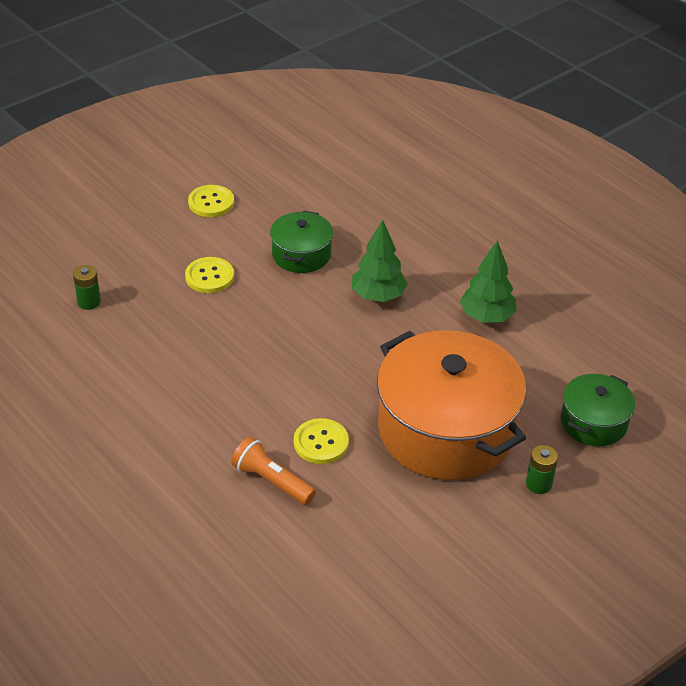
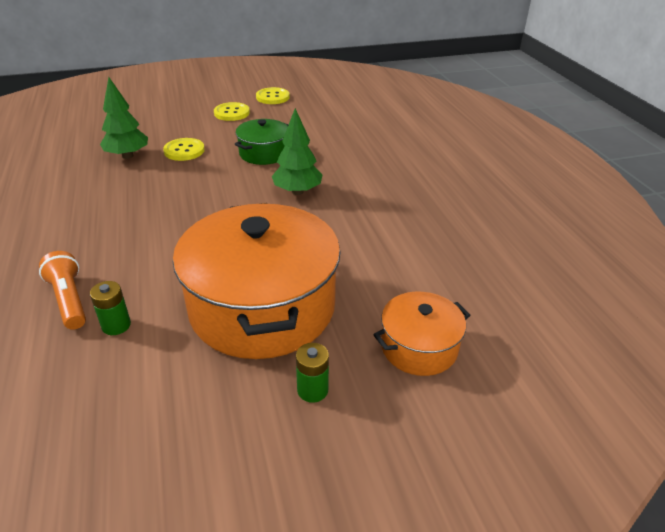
camera: 25 degrees right, 5 degrees down
(89, 302) = (88, 145): green battery -> green battery (116, 325)
(321, 443) = (143, 282): yellow button -> yellow button (272, 97)
(486, 317) = (378, 228): green tree -> green tree (128, 156)
(593, 422) = (419, 347): green pot -> orange pot

